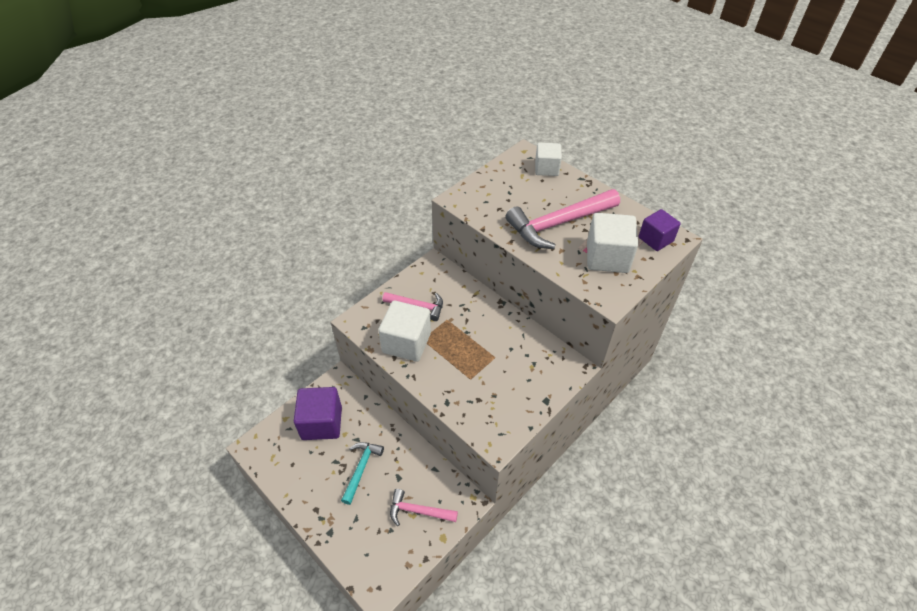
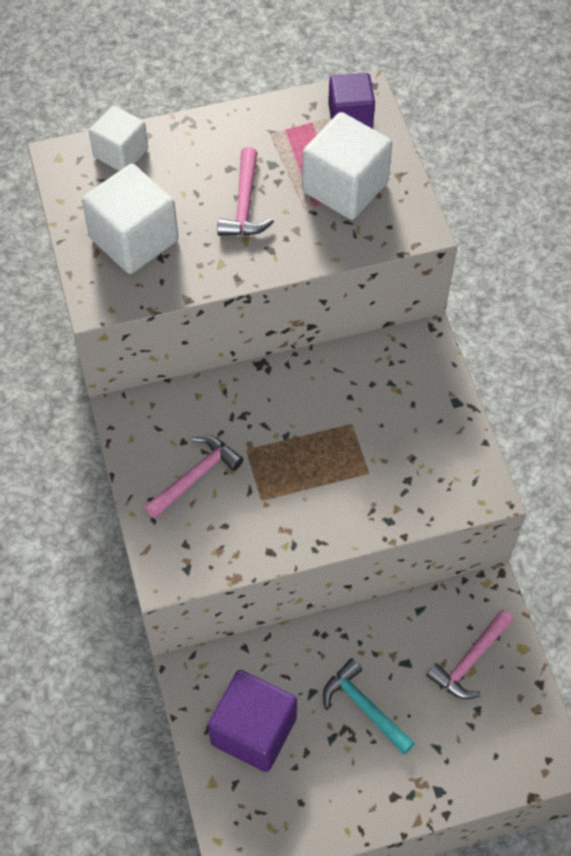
camera: 60 degrees left, 10 degrees up
(406, 342) = (254, 523): white cube -> white cube (134, 239)
(558, 224) = (245, 204): pink hammer -> pink hammer, size x0.55

